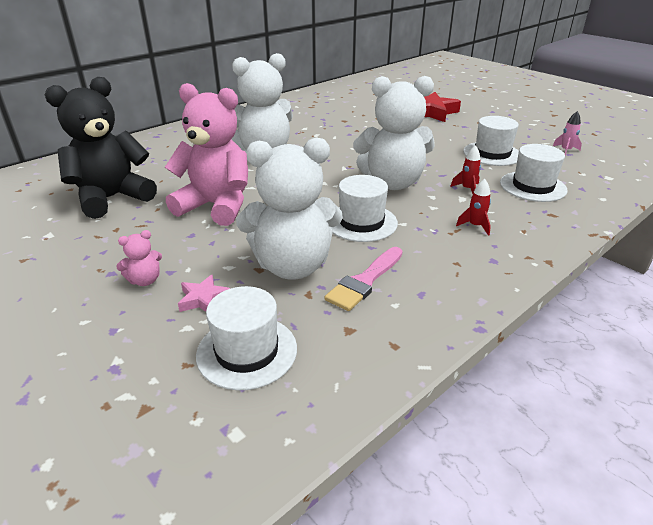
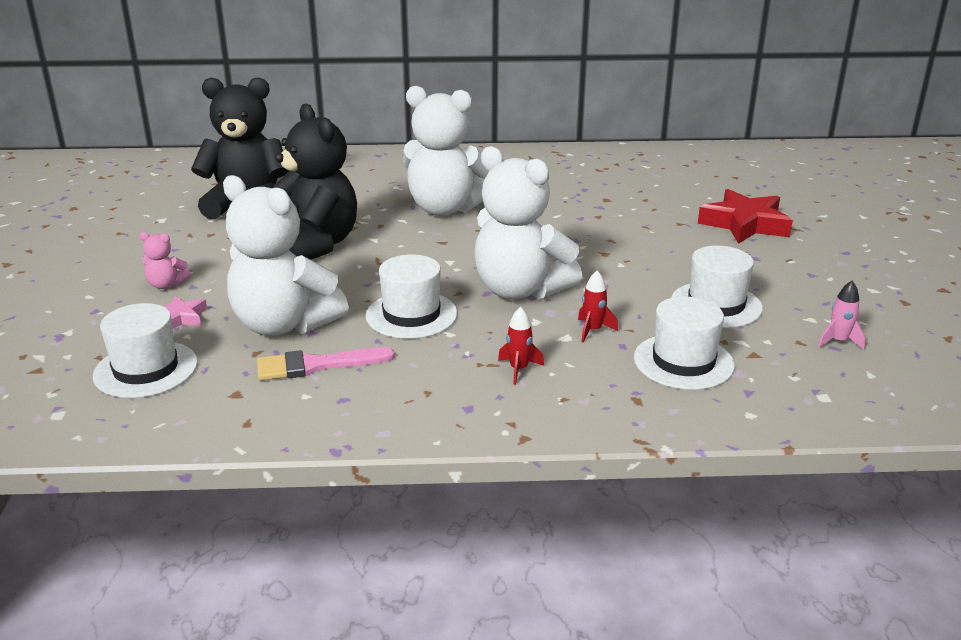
camera: 40 degrees right, 5 degrees down
(216, 206) = (315, 245): pink teddy bear -> black teddy bear

